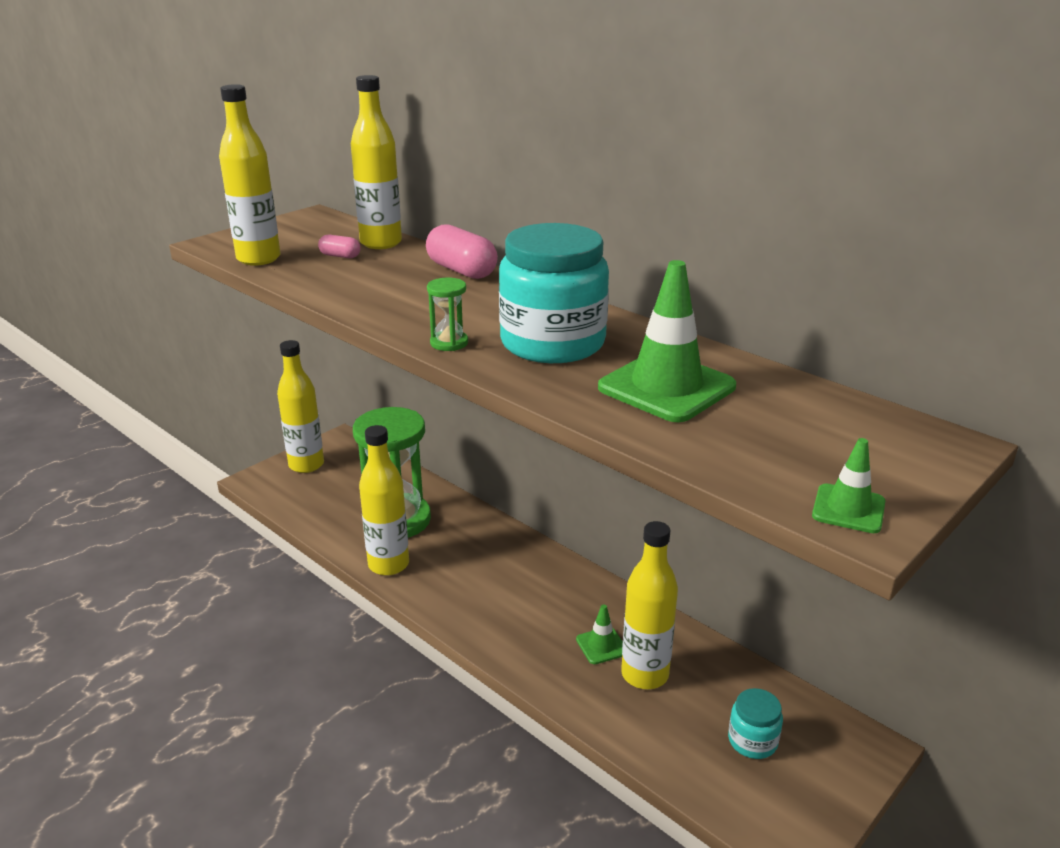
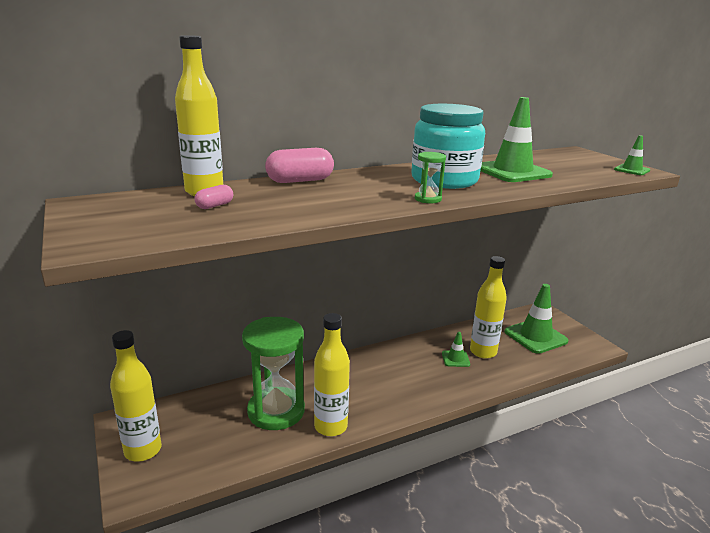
camera: 70 degrees left, 5 degrees down
(258, 259) = (173, 232): yellow bottle -> none
(752, 741) = (535, 336): turquoise jar -> green traffic cone

